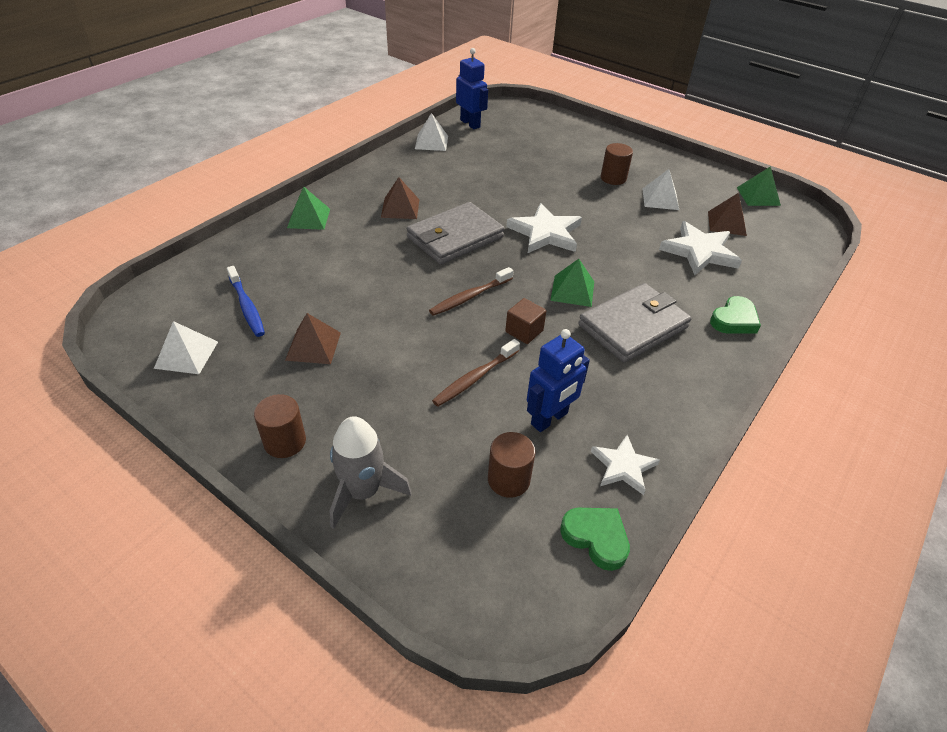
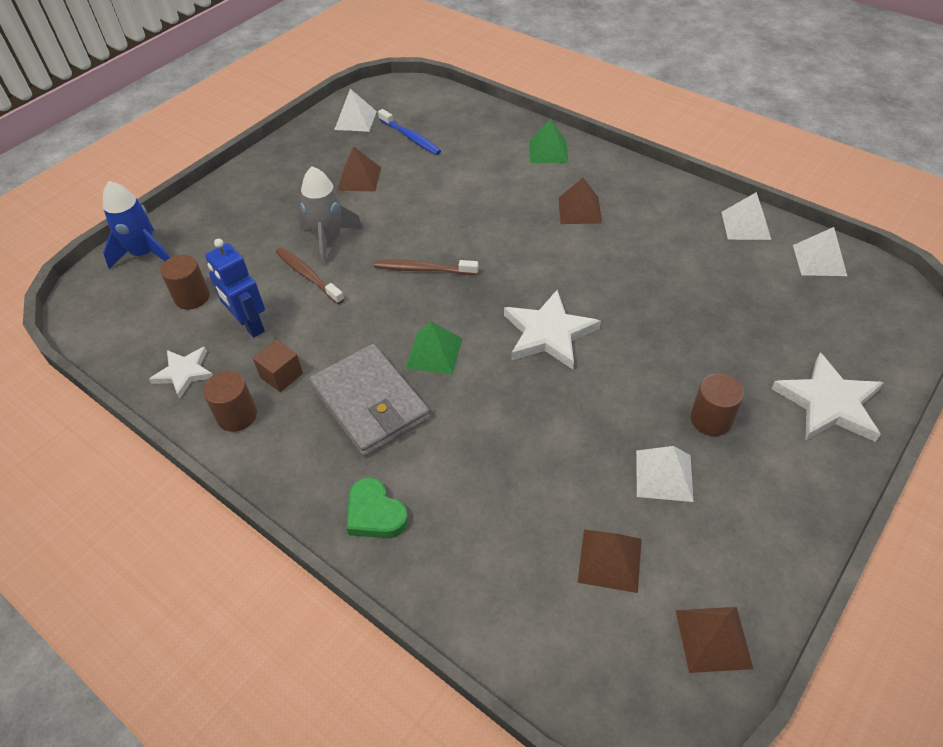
camera: 95 degrees right, 5 degrees up
(247, 306) = (410, 137): blue toothbrush -> blue toothbrush turned 105 degrees counterclockwise
(285, 442) = (259, 179): brown cylinder -> brown cylinder (237, 416)
(363, 492) = (204, 221): grey rocket -> grey rocket (329, 240)
(424, 553) = (144, 254): none -> blue rocket
(455, 237) = (528, 255): grey wallet -> none
(470, 123) = (819, 260): blue robot -> white pyramid
(470, 297) = (423, 269): brown toothbrush -> brown toothbrush turned 45 degrees counterclockwise
(524, 331) = (368, 310): brown cube -> brown cube (281, 375)
(596, 538) = (122, 348): green heart -> none
(699, 251) = (525, 503): white star -> white star (829, 403)
(758, 196) = (713, 638): green pyramid -> brown pyramid

